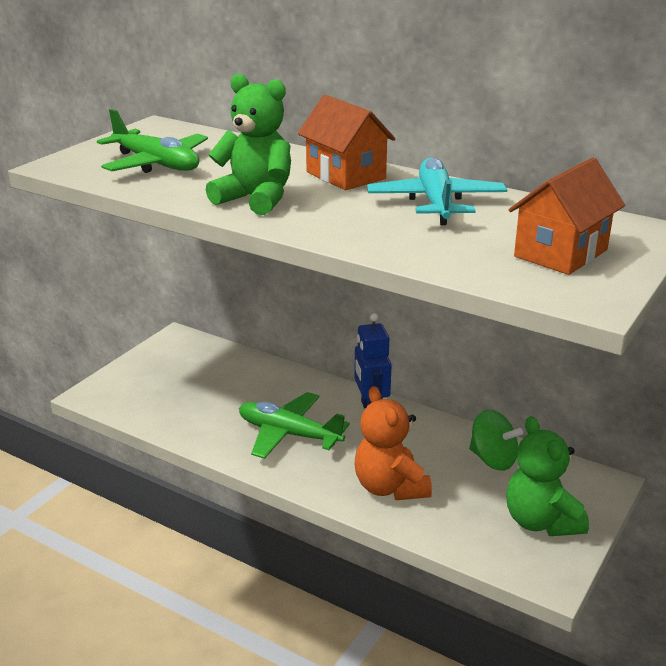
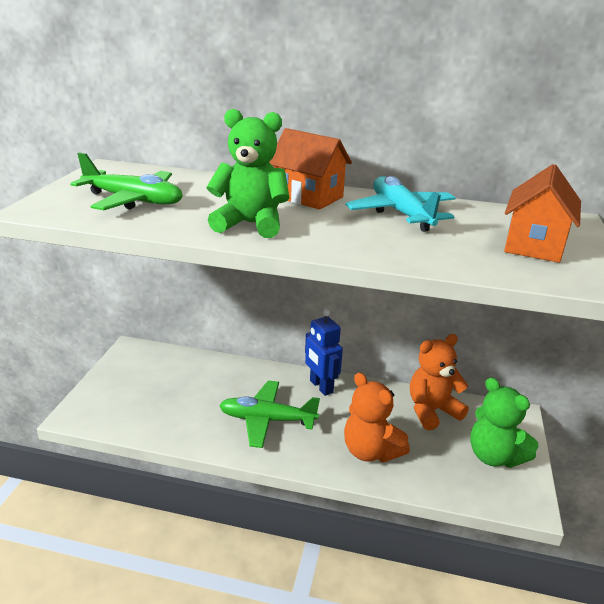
camera: 20 degrees left, 0 degrees up
(493, 459) = (432, 411): green spinning top -> orange teddy bear

